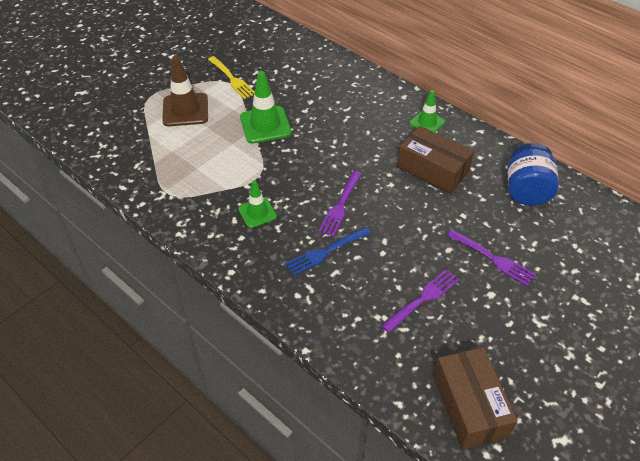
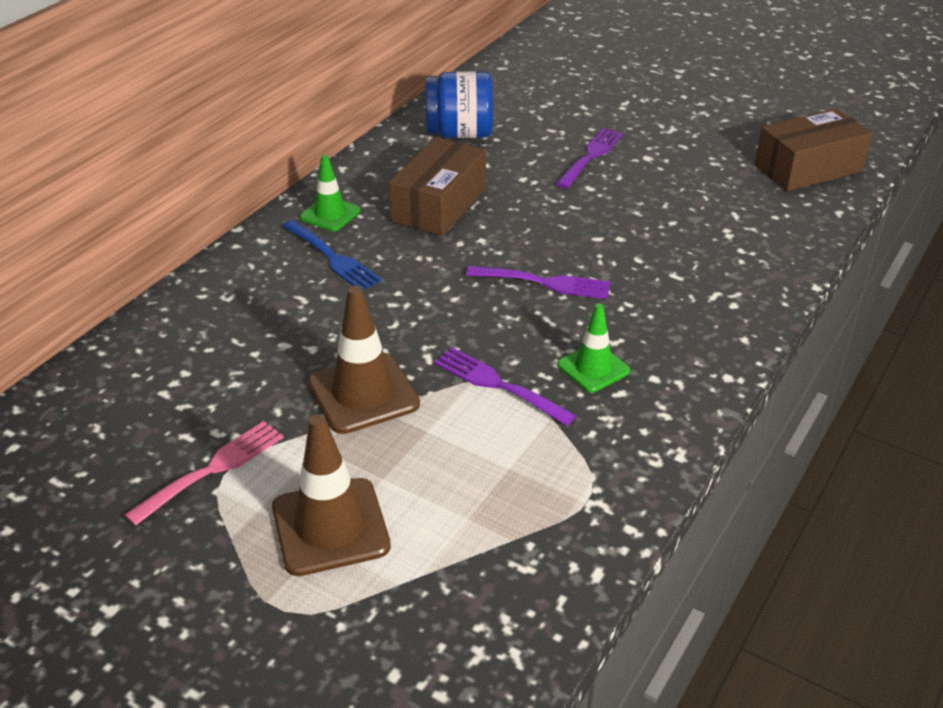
camera: 100 degrees left, 10 degrees down
(232, 79) = (213, 469): yellow fork -> pink fork
(265, 125) = (363, 393): green traffic cone -> brown traffic cone
(325, 252) = (643, 287): blue fork -> blue fork (333, 258)
(423, 299) = (681, 202): purple fork -> purple fork (497, 385)

